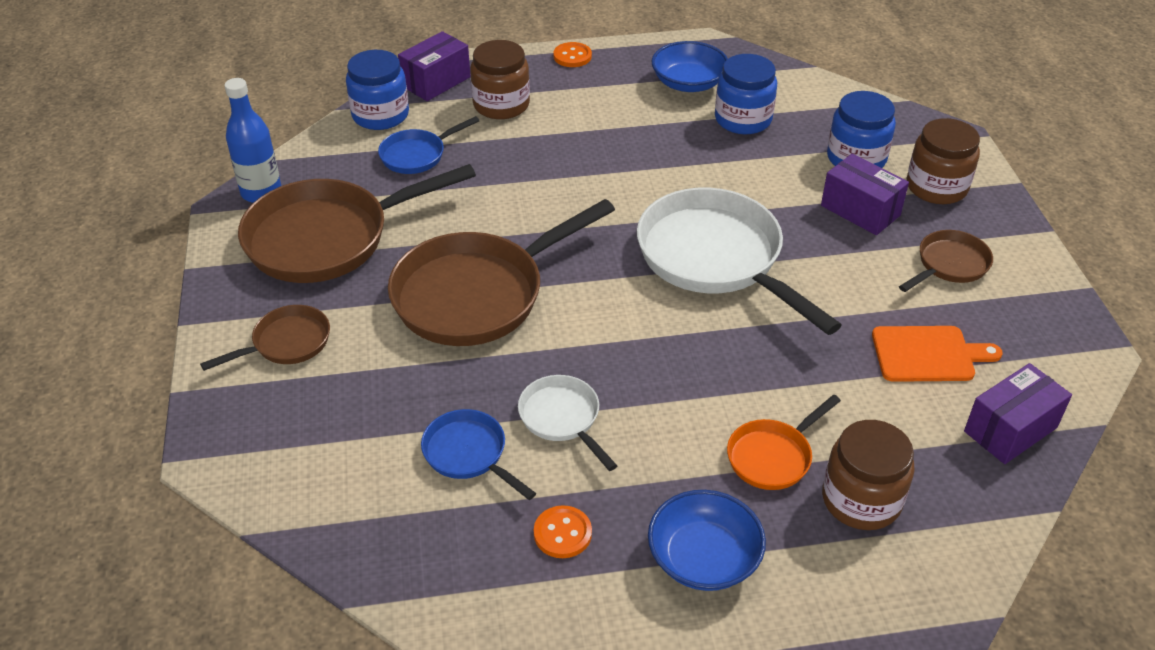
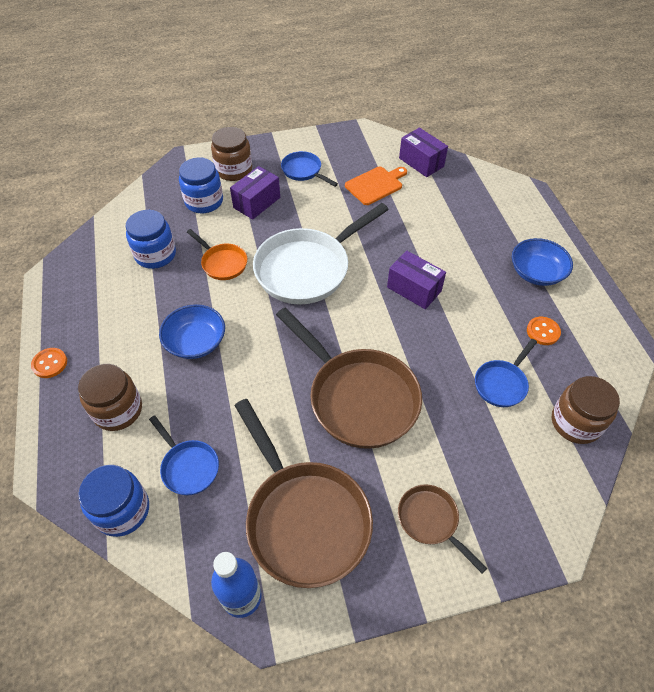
camera: 95 degrees left, 10 degrees up
(436, 82) = (72, 469): purple box -> purple box (414, 289)
(562, 418) = (460, 338): white pan -> none
(688, 83) = (104, 285): blue bowl -> blue bowl (195, 342)
(773, 456) = (462, 245): orange pan -> orange pan (222, 263)
(861, 500) = (480, 215): brown jar -> brown jar (575, 422)
(927, 354) = (375, 185): orange cutting board -> orange cutting board turned 60 degrees clockwise
(949, 265) = (303, 171): brown pan -> blue pan

